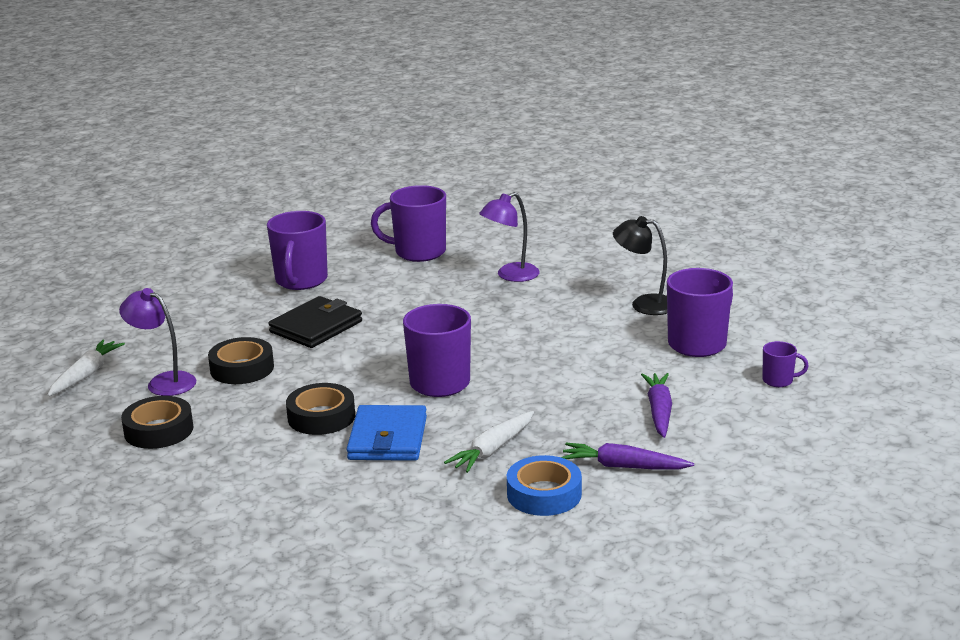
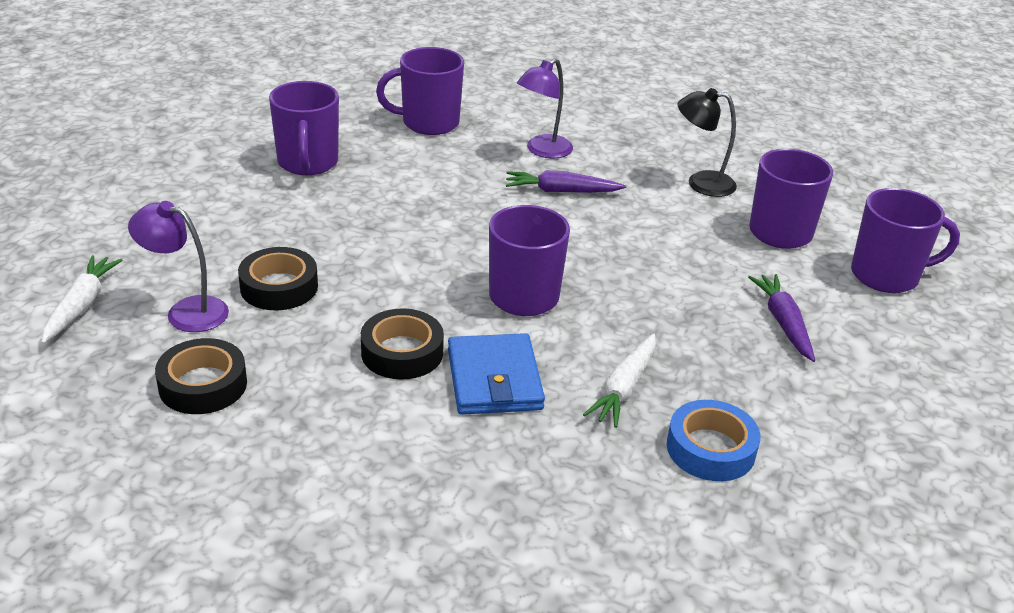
camera: 15 degrees left, 10 degrees up
(316, 327) = (348, 225): black wallet -> none
(623, 466) = (781, 402): purple carrot -> purple carrot (561, 191)
(779, 380) = (887, 275): purple mug -> purple mug, size x2.04

